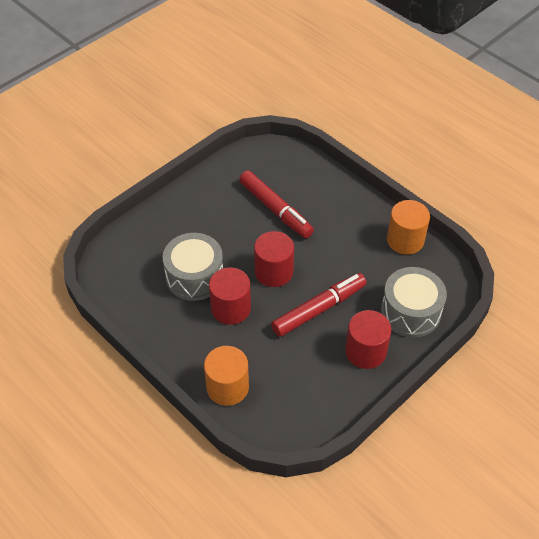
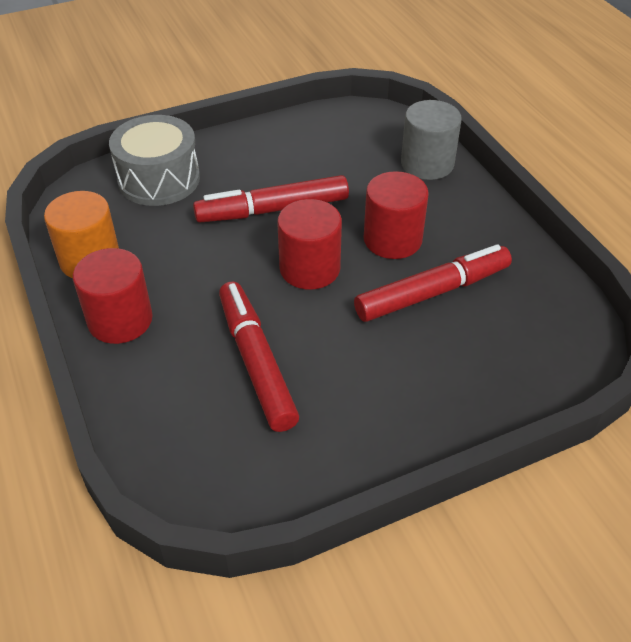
camera: 160 degrees left, 5 degrees down
(194, 277) = (432, 292): grey drum -> red marker
(227, 387) = (427, 164): orange cylinder -> grey cylinder
(365, 351) = (244, 157): red cylinder -> red cylinder (120, 320)

